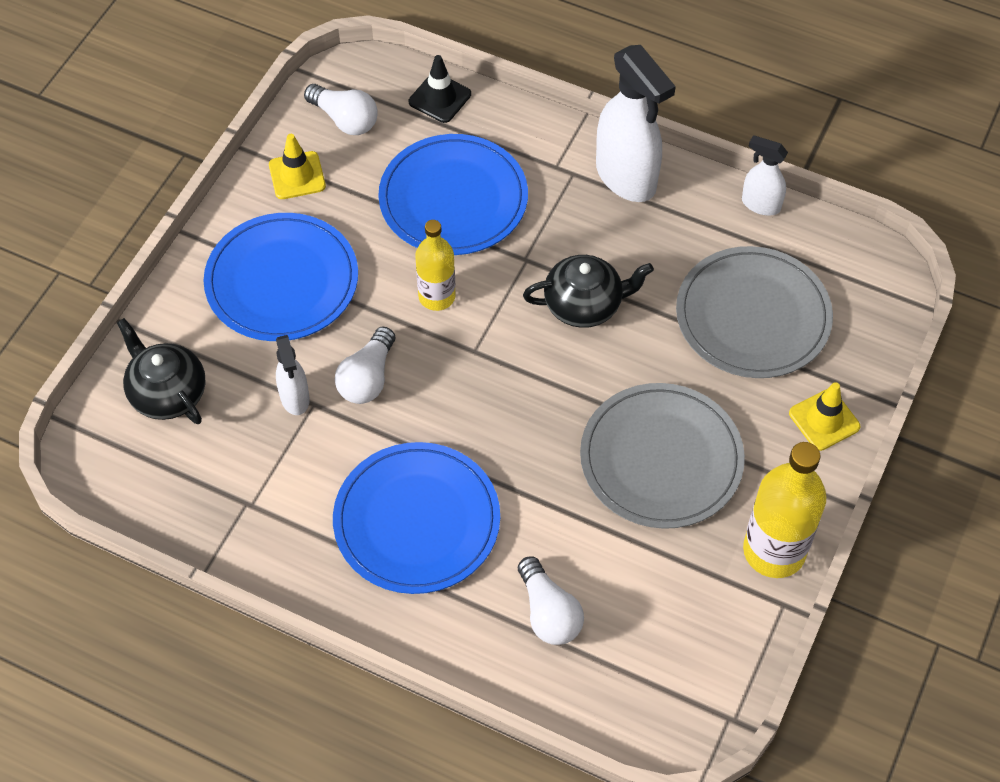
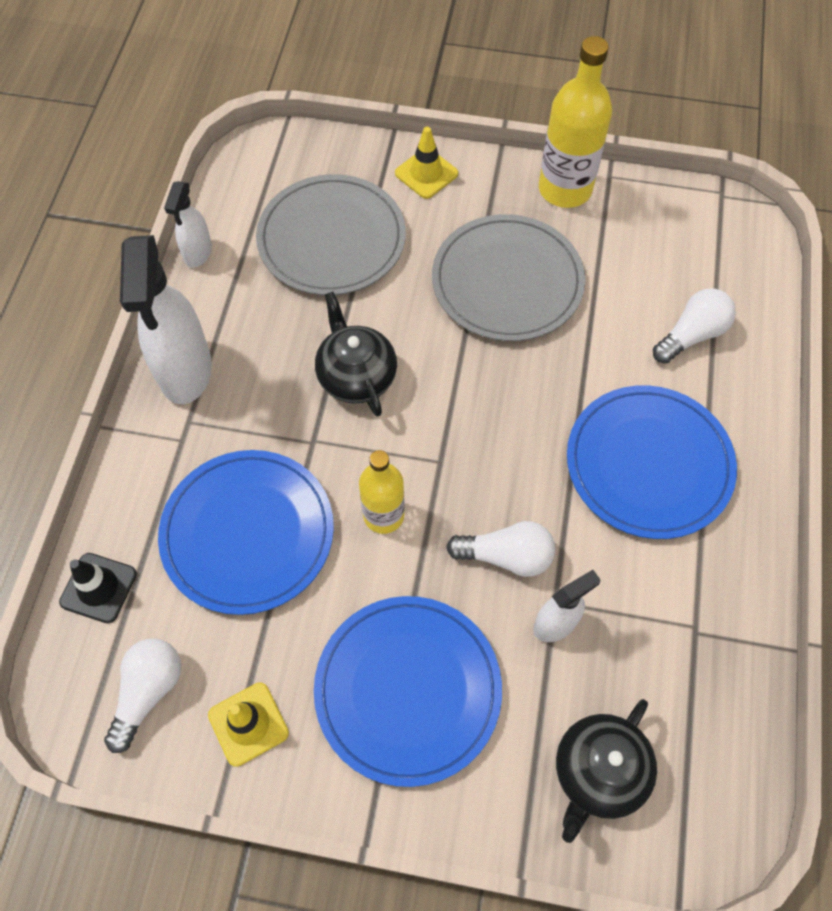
camera: 105 degrees left, 5 degrees up
(626, 177) = (185, 371): white spray bottle -> white spray bottle turned 135 degrees clockwise

